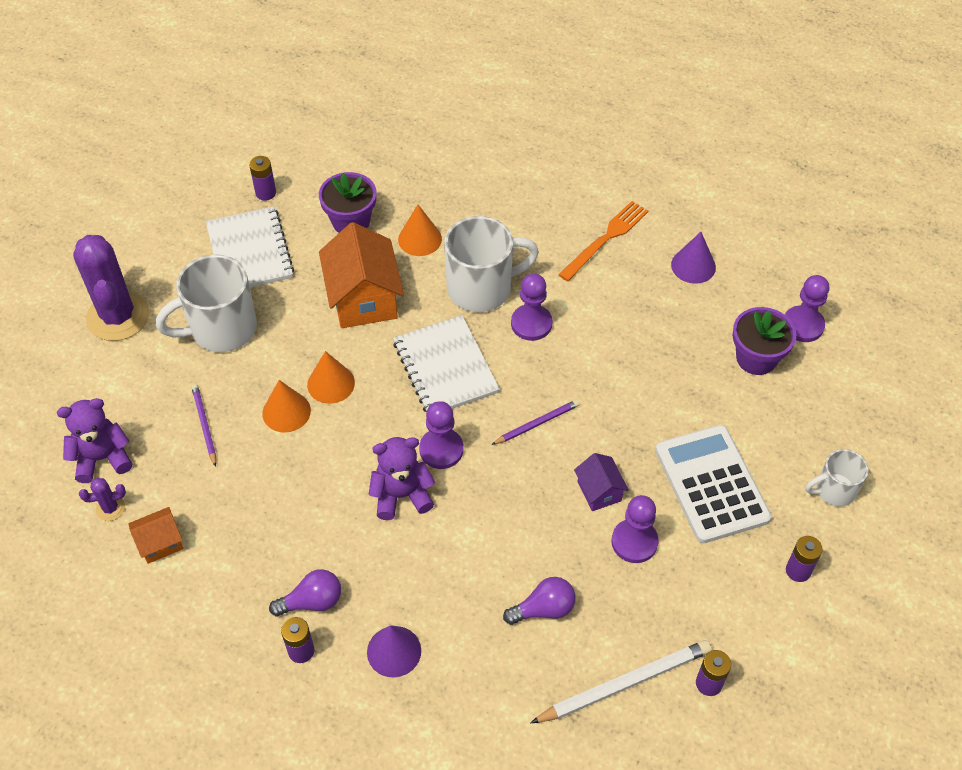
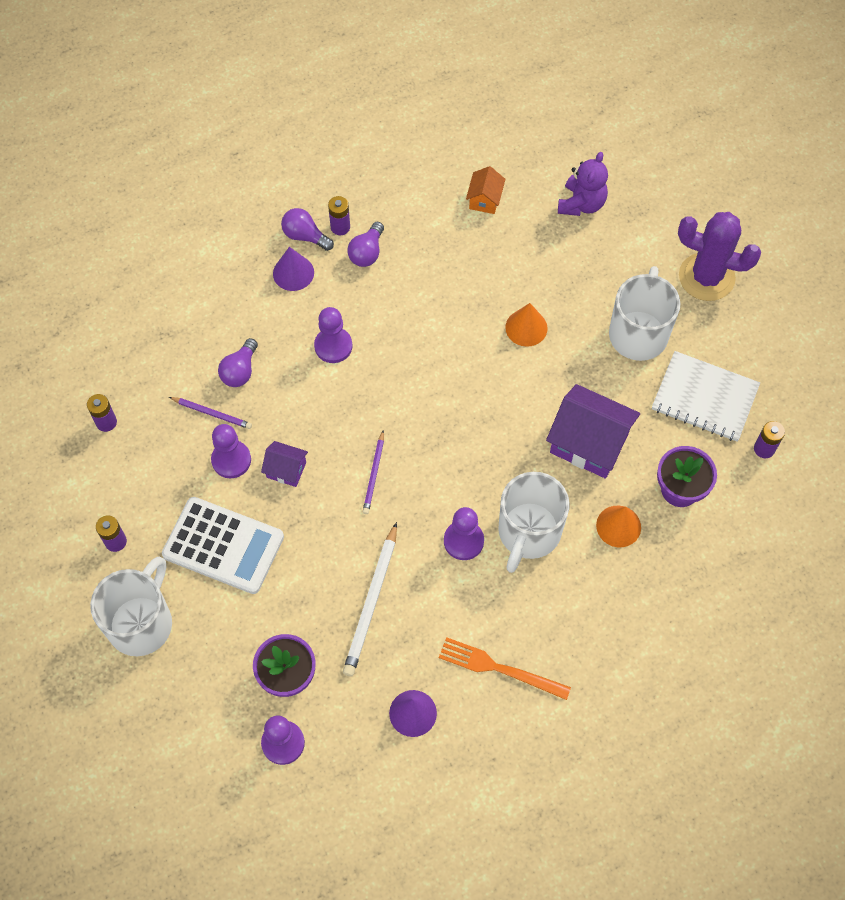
camera: 130 degrees right, 10 degrees up
(110, 508) = (536, 188): purple cactus -> none
(204, 425) = (558, 274): purple pencil -> purple pencil (212, 413)
(331, 383) = (527, 370): orange cone -> none
(340, 676) = (305, 236): none -> purple light bulb
(364, 299) = (589, 443): orange house -> purple house
(401, 495) = (395, 350): purple teddy bear -> none
(441, 449) = (409, 399): purple pawn -> purple pawn (333, 346)
(445, 367) = (475, 452): white notebook -> none
(606, 239) = (499, 668): orange fork -> orange fork turned 120 degrees clockwise
(624, 683) = (153, 376): white pencil -> white pencil (372, 602)
(834, 490) = (141, 622): white mug -> white mug, size x1.78

